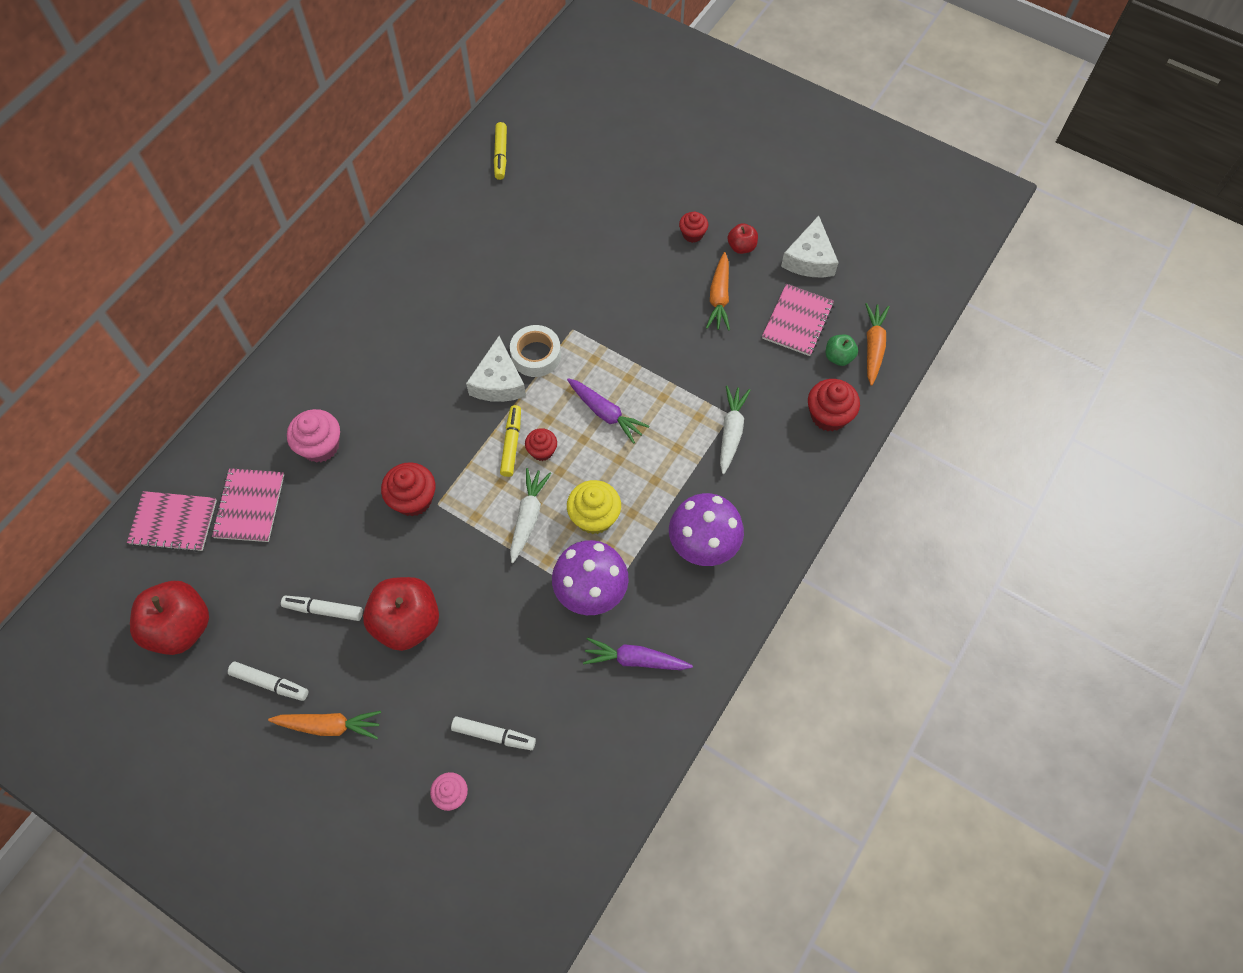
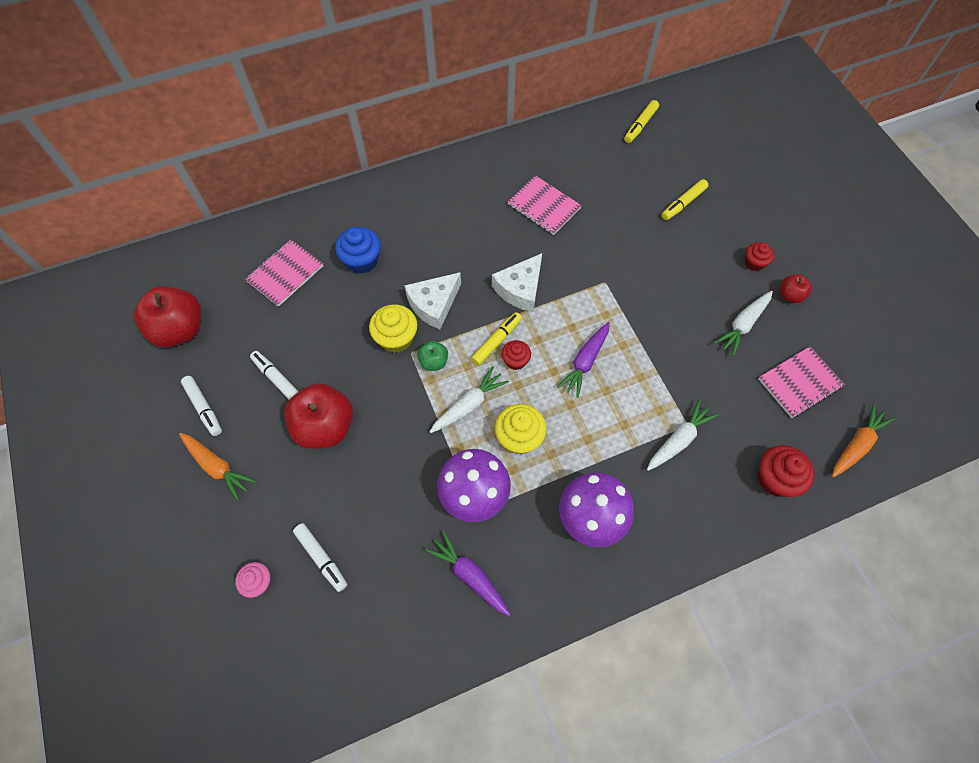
camera: 35 degrees right, 0 degrees up
(173, 522) = (230, 255): pink notebook -> pink notebook (544, 206)
(320, 446) = (362, 260): pink cupcake -> blue cupcake
(413, 499) = (396, 338): red cupcake -> yellow cupcake
(536, 355) = (562, 286): white tape -> none
(593, 212) = (683, 203): none -> yellow marker
(605, 413) = (585, 362): purple carrot -> purple carrot turned 45 degrees clockwise
(719, 297) = (743, 325): orange carrot -> white carrot
(809, 259) = (845, 338): white cheese -> white cheese (434, 304)
(838, 357) = (817, 434): green apple -> green apple (434, 362)

